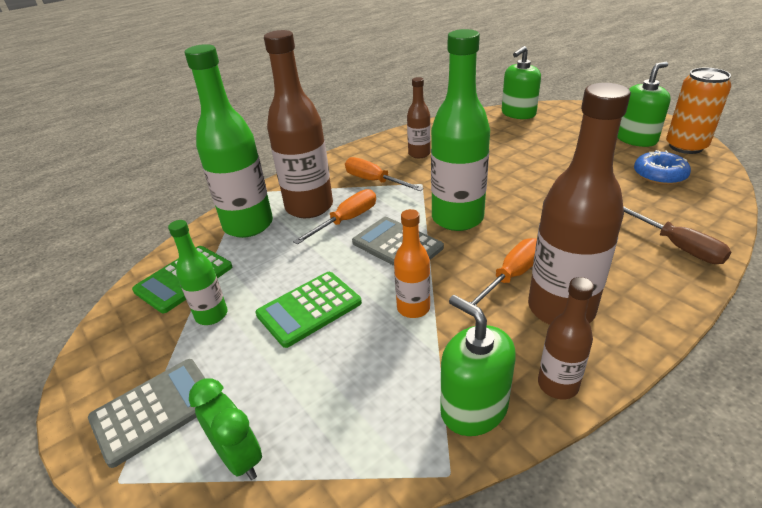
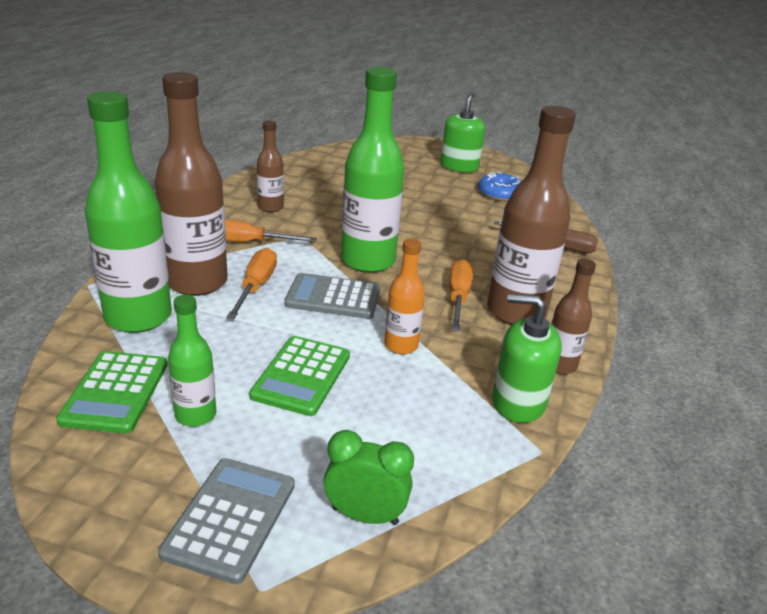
camera: 40 degrees left, 5 degrees down
(518, 113) = (336, 155): green soap dispenser -> none
(685, 146) = (500, 168): orange can -> none

